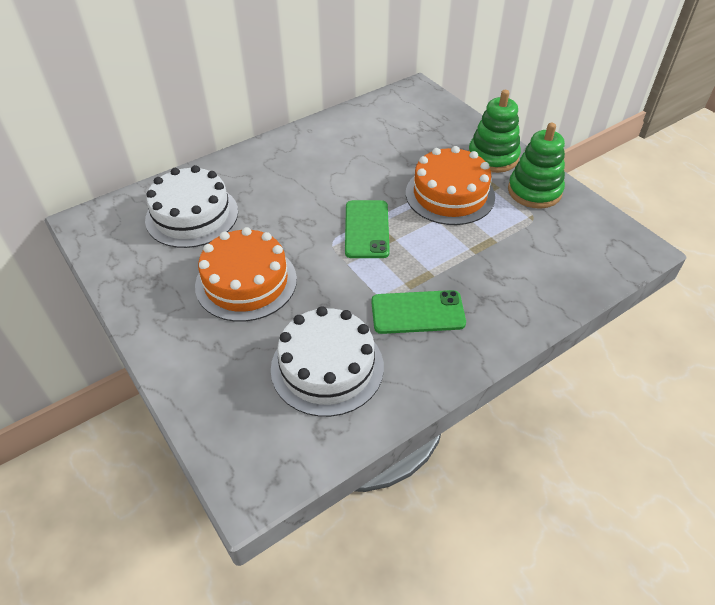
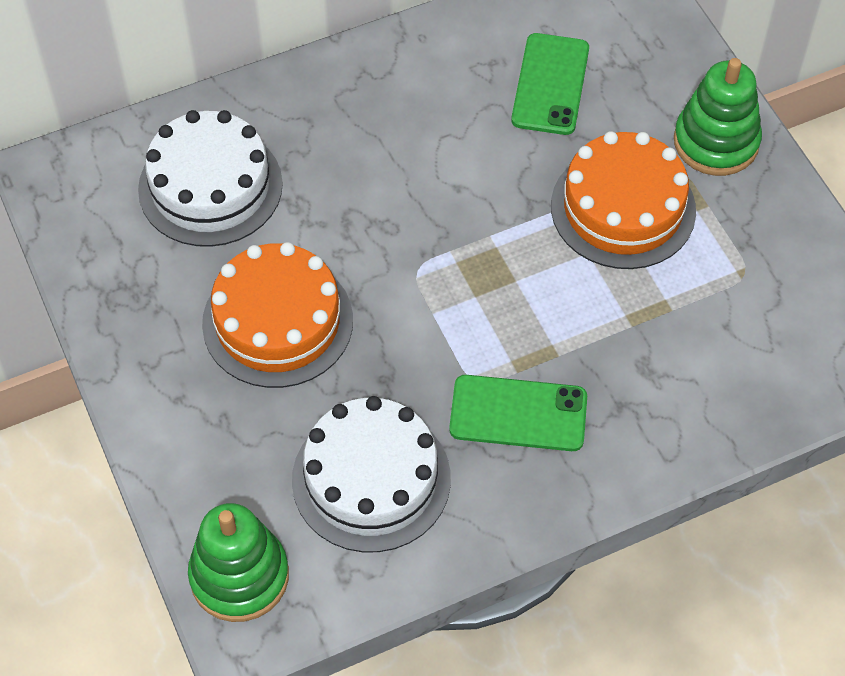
camera: 10 degrees right, 10 degrees up
(366, 229) = (475, 255): green phone -> green phone (550, 84)
(534, 191) = (763, 222): green stacking toy -> green stacking toy (239, 576)

